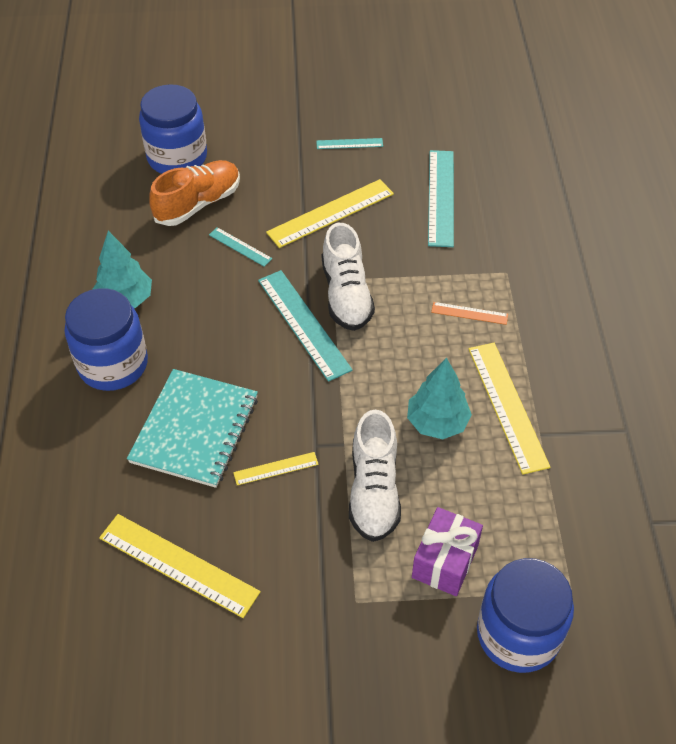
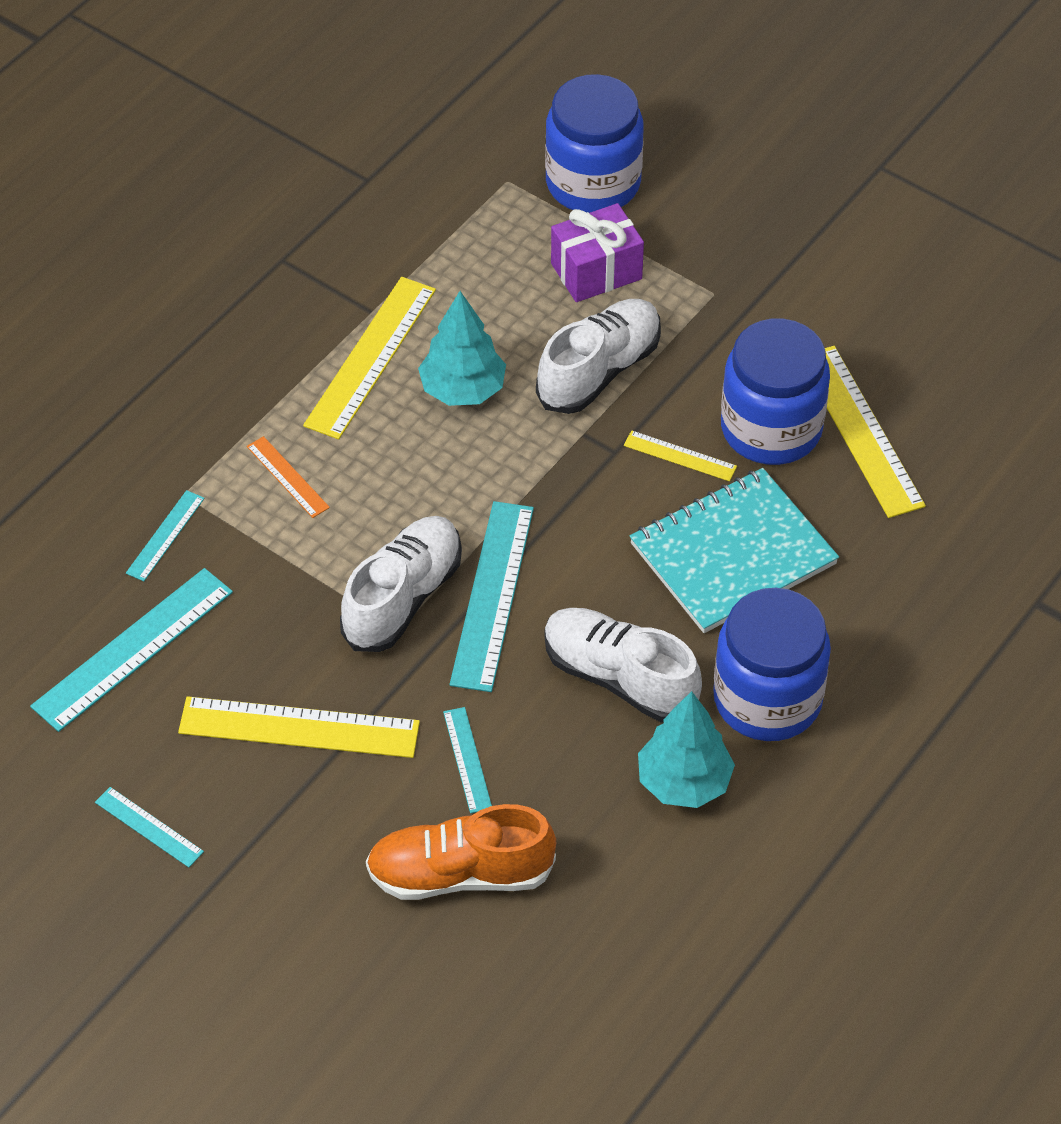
camera: 140 degrees left, 0 degrees up
(177, 157) = (416, 987): blue jar -> blue jar (771, 428)
(200, 326) = (619, 678): none -> white shoe
(490, 249) = (165, 535): none -> turquoise ruler

